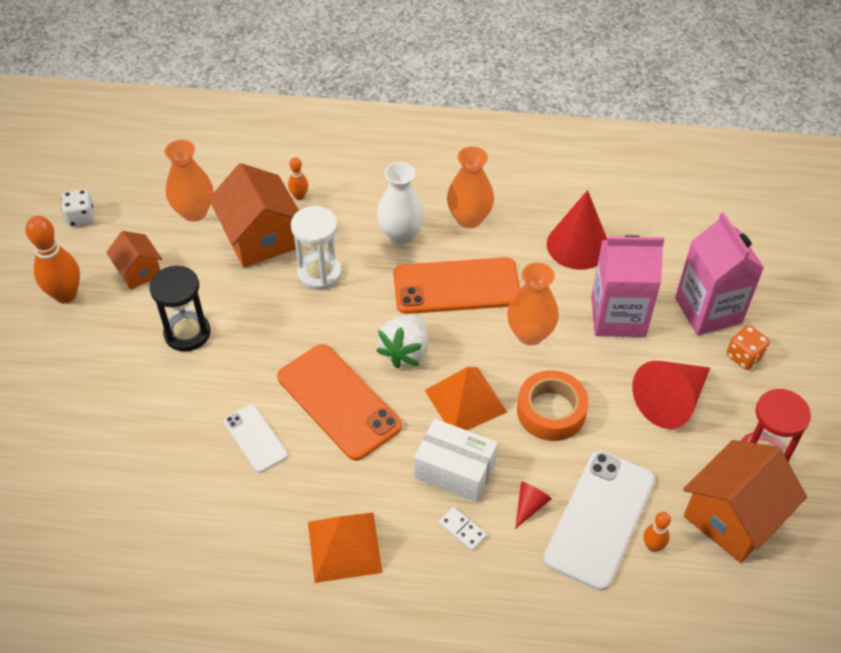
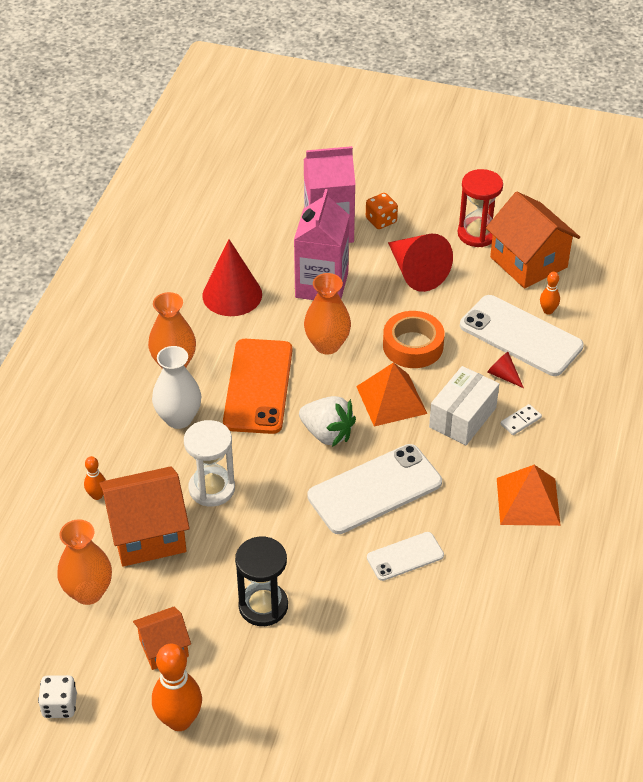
camera: 80 degrees left, 5 degrees down
(338, 401) = (375, 489): orange phone -> white phone

